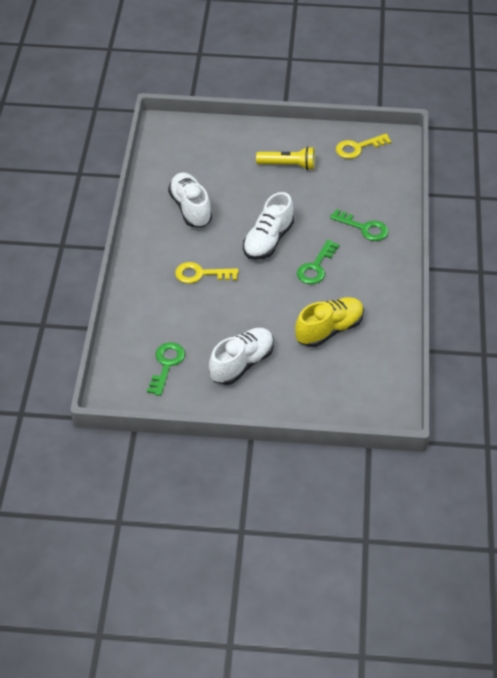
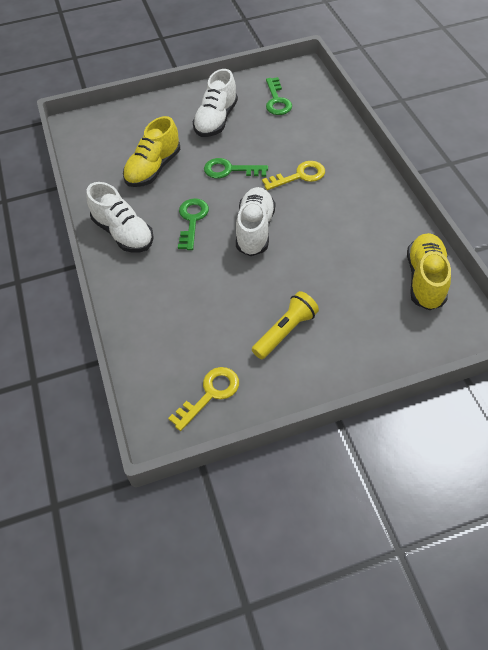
camera: 160 degrees right, 5 degrees up
(167, 164) = (425, 279): none -> yellow shoe
(190, 208) = (358, 236): white shoe -> white shoe (123, 233)
(288, 165) = (285, 331): yellow flashlight -> yellow flashlight turned 150 degrees clockwise
(364, 228) = (159, 281): green key -> green key (230, 170)

